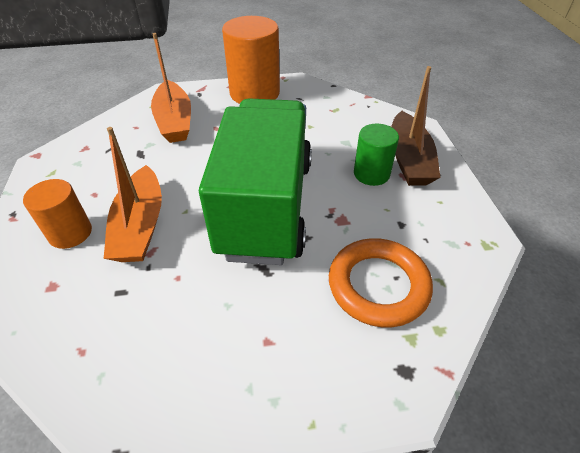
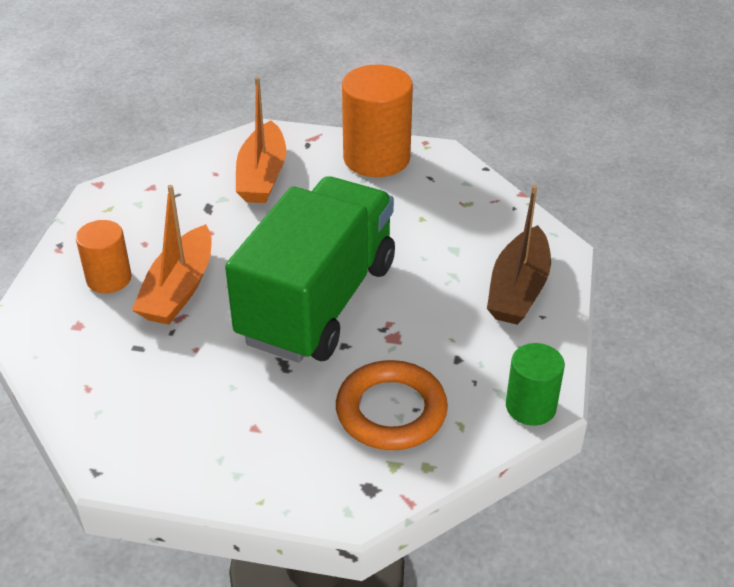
camera: 20 degrees right, 5 degrees down
(371, 174) = (460, 295): green cylinder -> green cylinder (530, 406)

